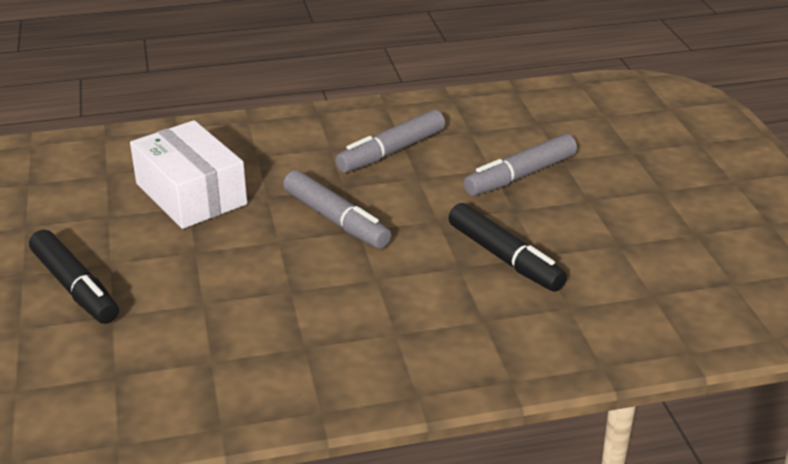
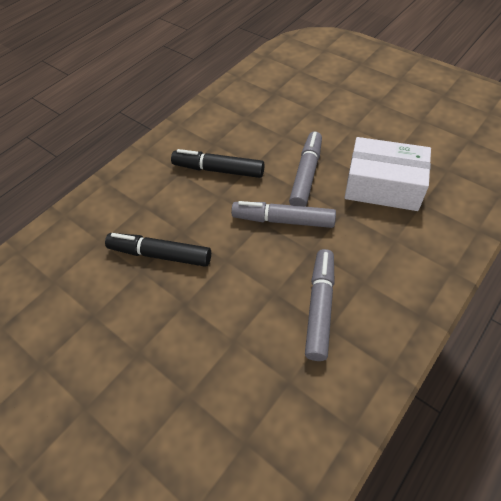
camera: 145 degrees right, 20 degrees up
(75, 287) = (346, 110): black marker -> black marker (218, 170)
(520, 176) = (206, 346): grey marker -> grey marker (306, 175)

